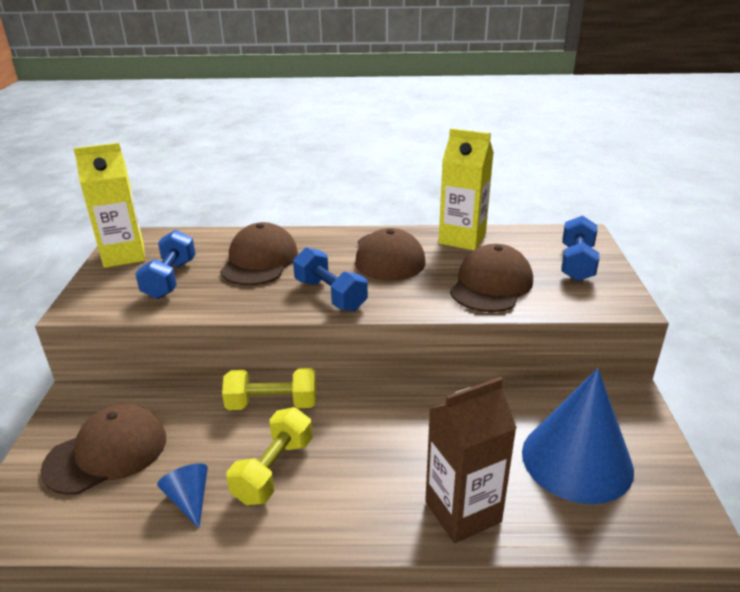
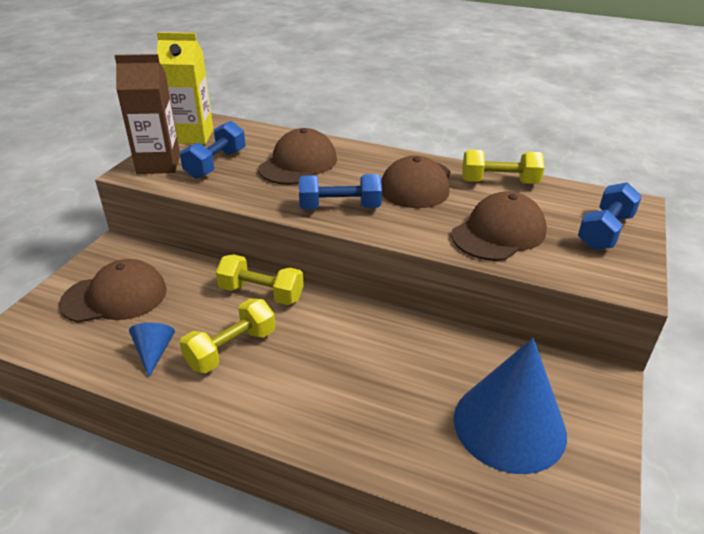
camera: 20 degrees right, 5 degrees up
(330, 295) = (340, 207): blue dumbbell -> blue dumbbell turned 75 degrees counterclockwise
(462, 239) = (499, 182): yellow carton -> yellow dumbbell
(463, 512) = (370, 436): brown carton -> brown carton (158, 164)

